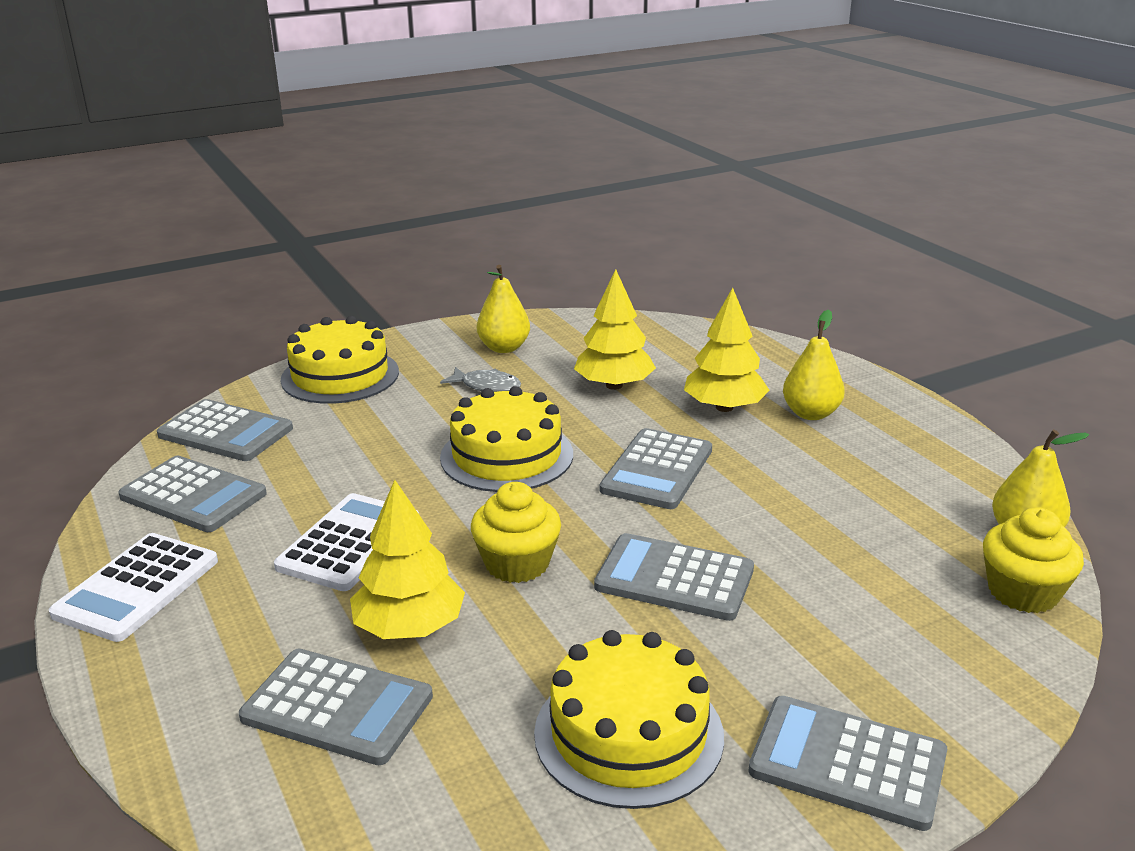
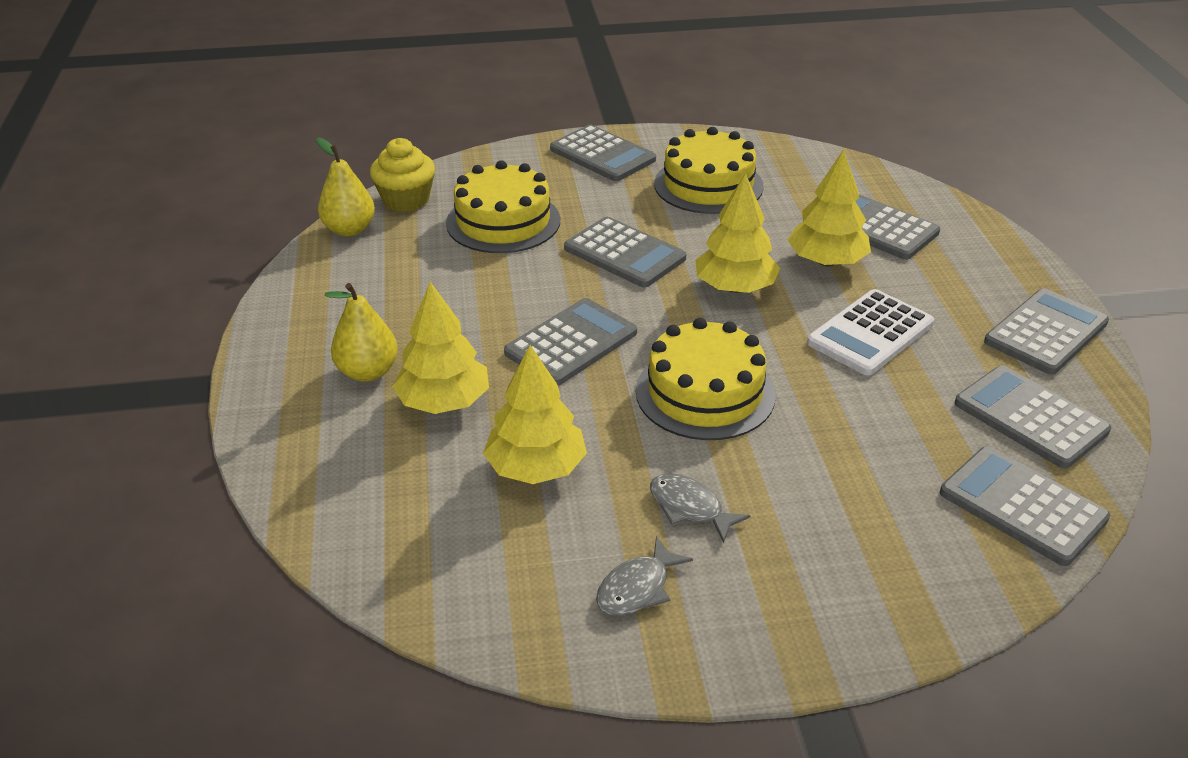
camera: 160 degrees left, 10 degrees up
(137, 587) = (1046, 332): white calculator -> grey calculator
(340, 375) = (884, 585): yellow cake -> yellow cake (503, 221)
(504, 348) = (637, 588): yellow pear -> grey fish
(517, 563) = (735, 287): yellow cupcake -> yellow tree

